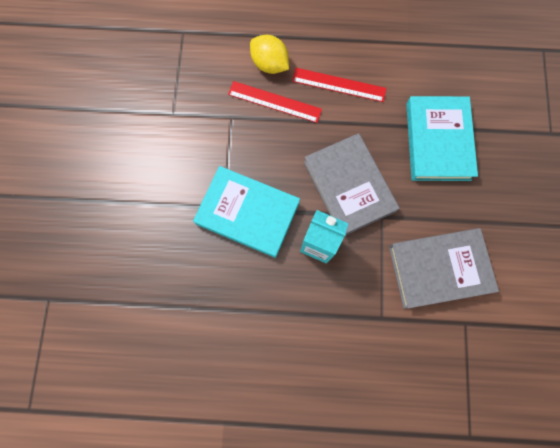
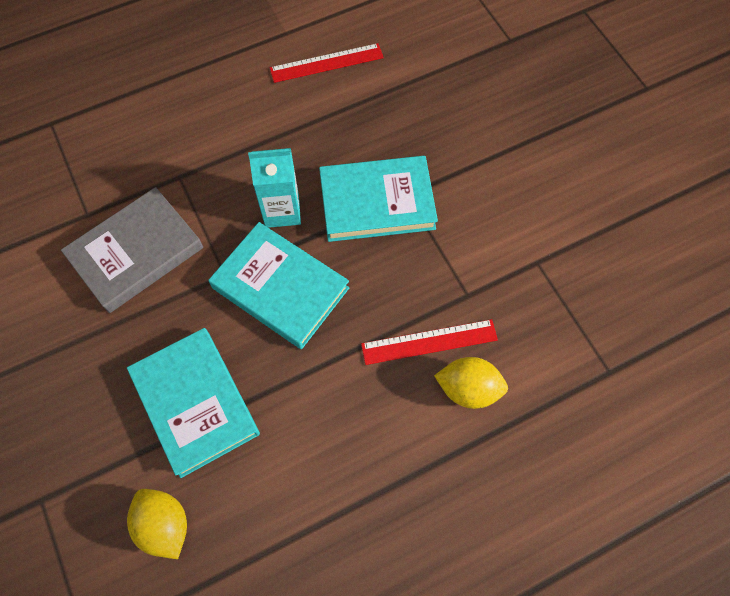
camera: 150 degrees right, 10 degrees down
(339, 85) = (362, 411): red ruler -> red ruler (326, 63)
(349, 186) = (280, 288): grey book -> turquoise book
(481, 84) = (164, 525): none -> yellow lemon

